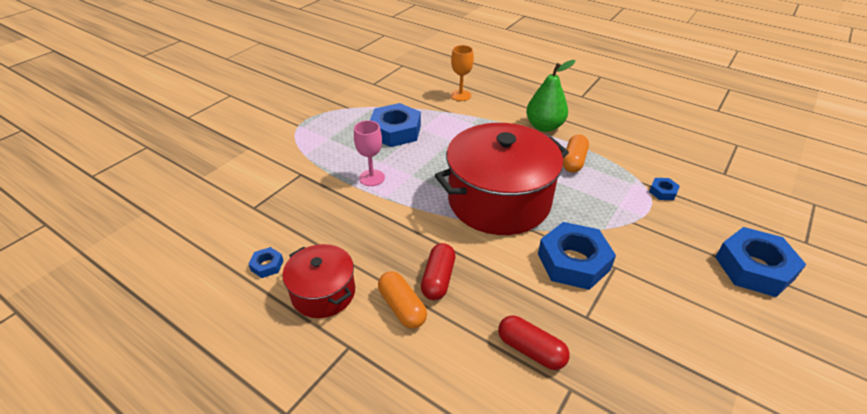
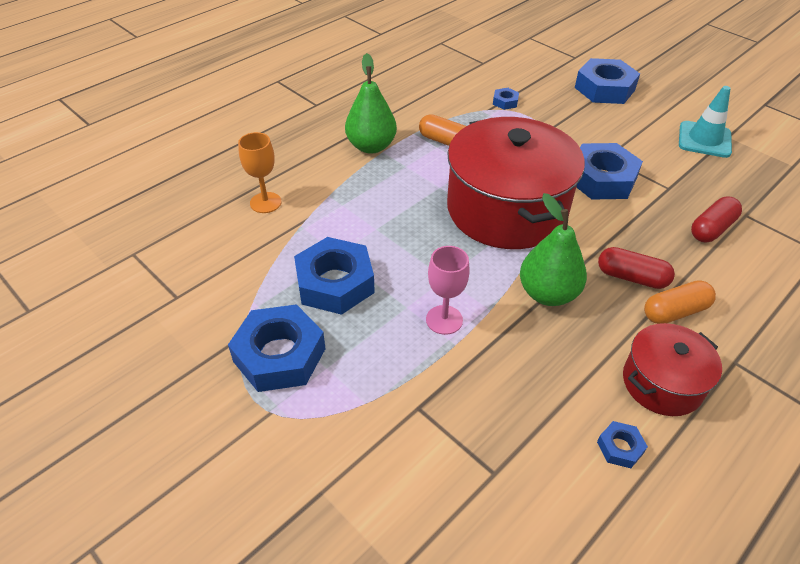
camera: 80 degrees left, 5 degrees up
(336, 121) = (279, 355): none -> blue nut
(407, 227) = (548, 294): none -> green pear
(709, 363) = (704, 140): none -> turquoise traffic cone

